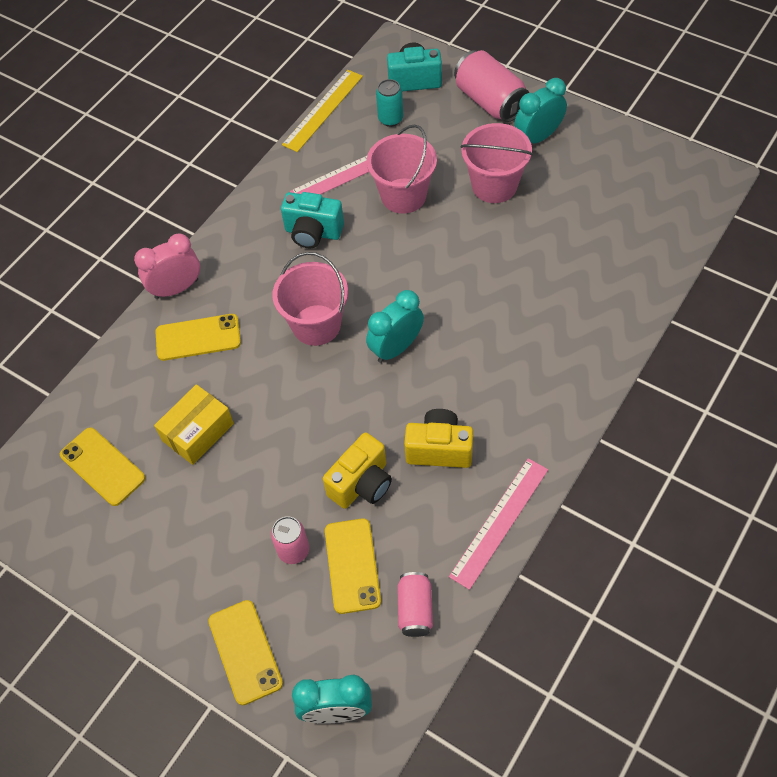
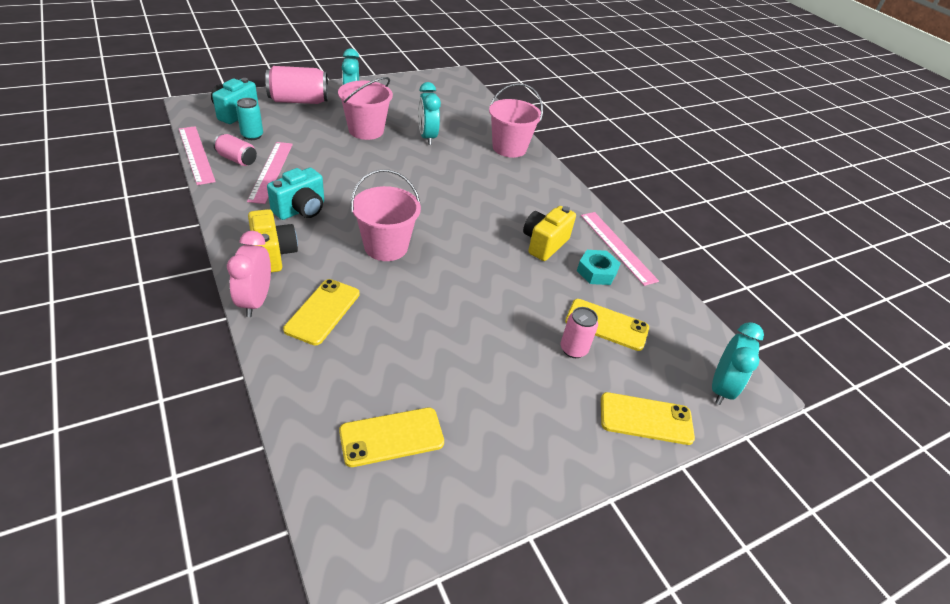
camera: 70 degrees left, 15 degrees down
(198, 432) = (417, 354): yellow box -> none
(323, 110) = (196, 154): yellow ruler -> pink ruler
(362, 484) = (543, 289): yellow camera -> yellow camera (273, 254)
(396, 348) = (446, 223): turquoise clock -> turquoise clock (427, 137)
(403, 196) = (325, 162): pink bucket -> pink bucket (509, 148)
(415, 609) = (660, 311): pink can -> pink can (237, 159)
(433, 520) = (596, 272): none -> turquoise nut

